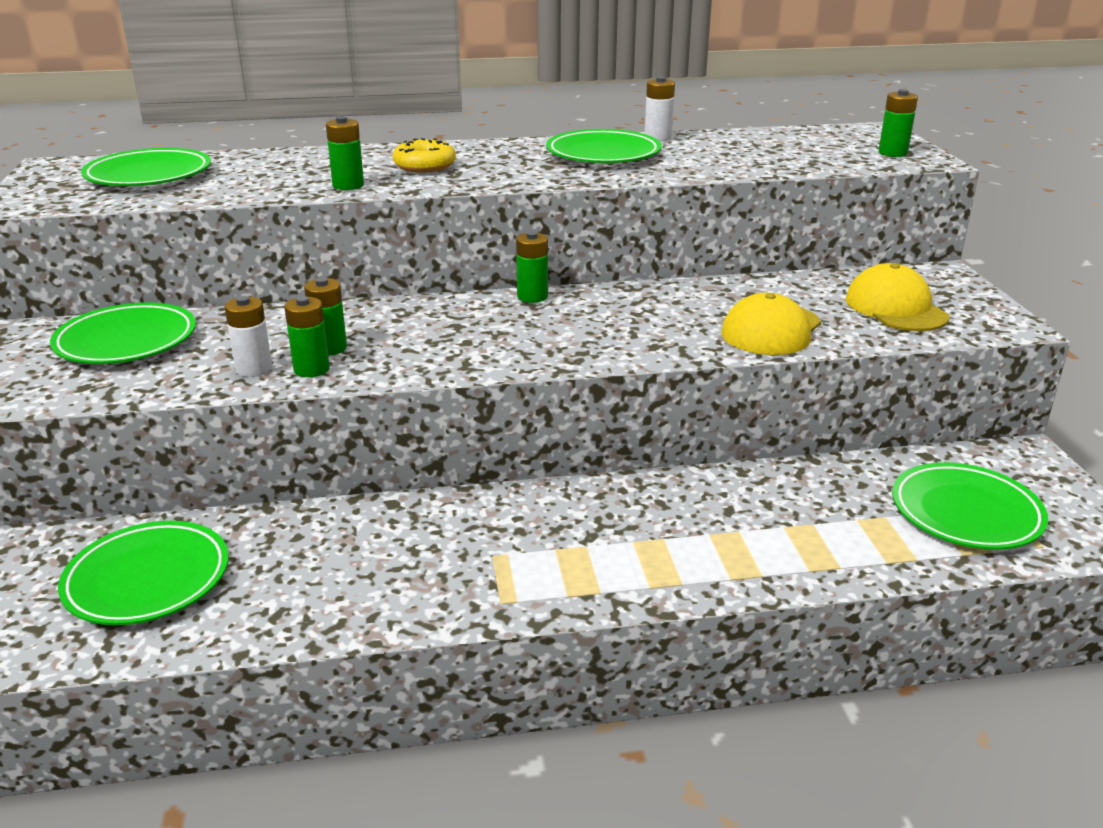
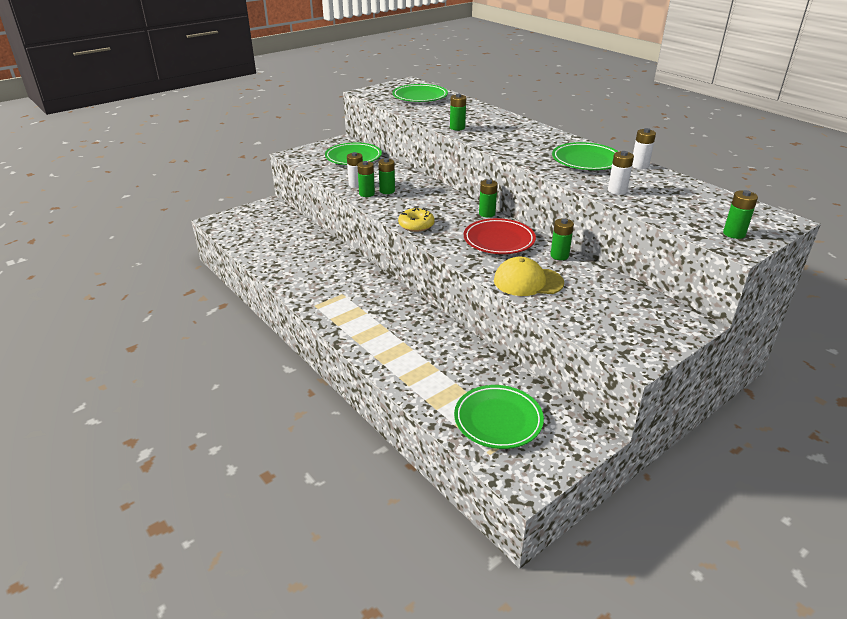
camera: 60 degrees right, 5 degrees up
(147, 579) = (275, 235): green plate -> none
(424, 166) = (504, 132): yellow donut -> yellow donut (416, 225)
(628, 313) = (499, 240): none -> red plate
(716, 289) = (559, 255): none -> green battery
(720, 165) = (617, 191): none -> white battery
(895, 308) = (609, 314): yellow cap -> none

